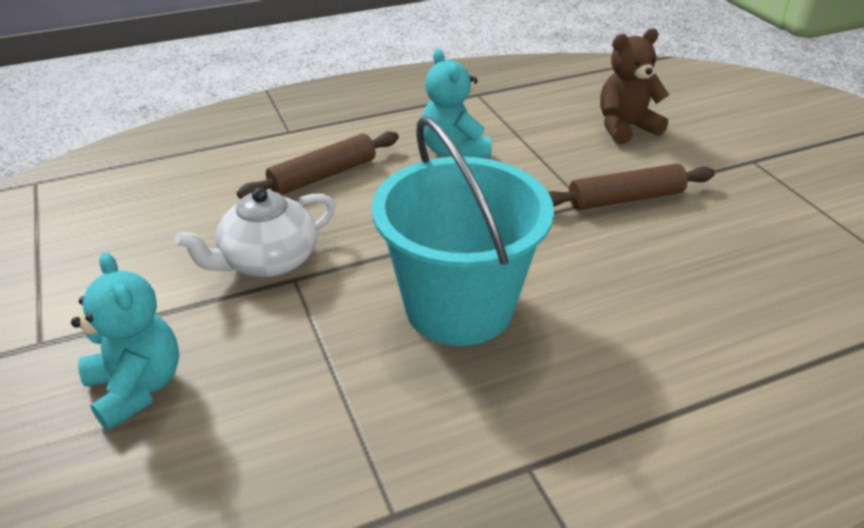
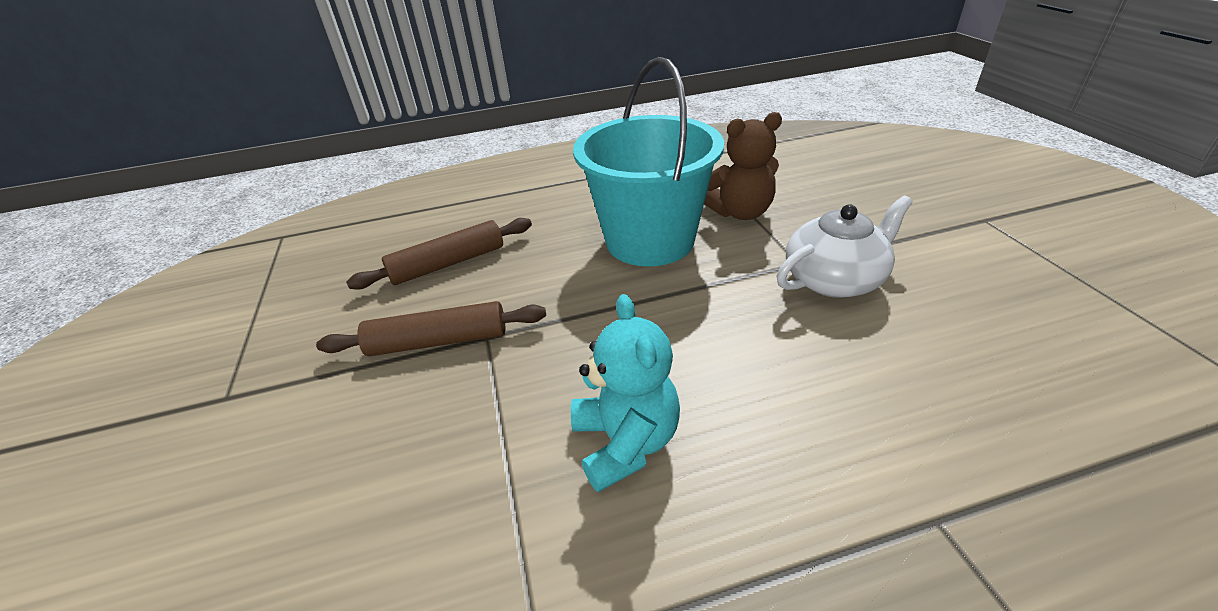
camera: 170 degrees left, 0 degrees up
(137, 387) = (878, 197): turquoise teddy bear -> none
(323, 176) = (822, 395): brown rolling pin -> brown rolling pin (448, 263)
(625, 128) = (323, 487): brown teddy bear -> brown teddy bear (740, 212)

